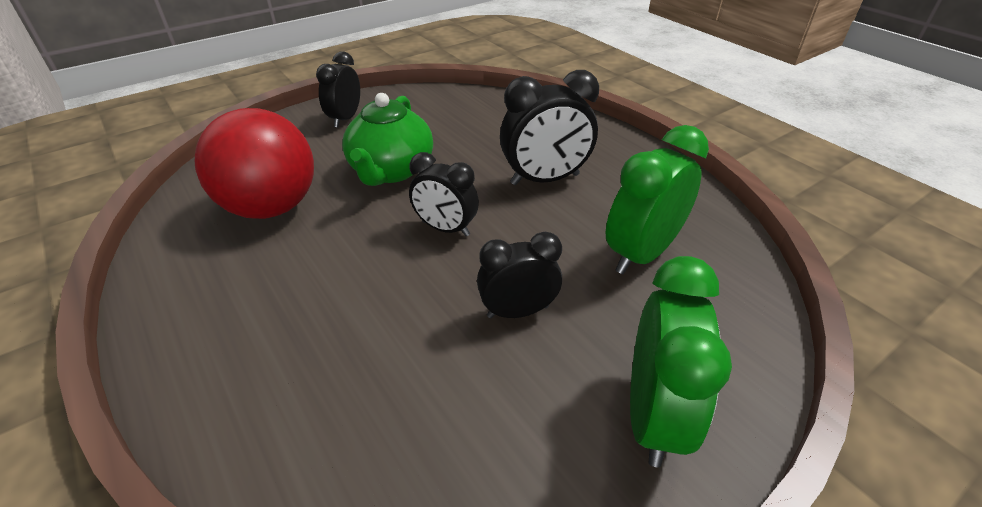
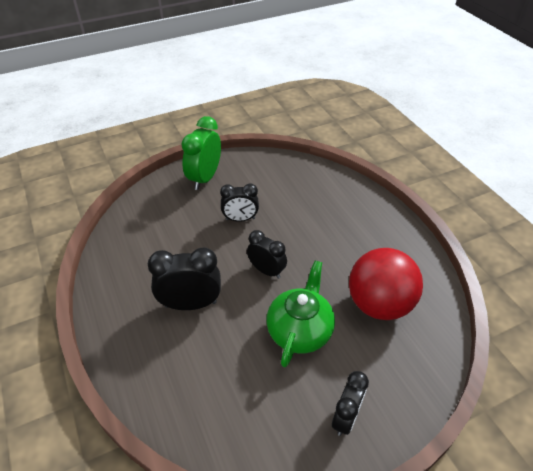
camera: 170 degrees left, 5 degrees up
(641, 254) = (164, 239): green clock -> none

